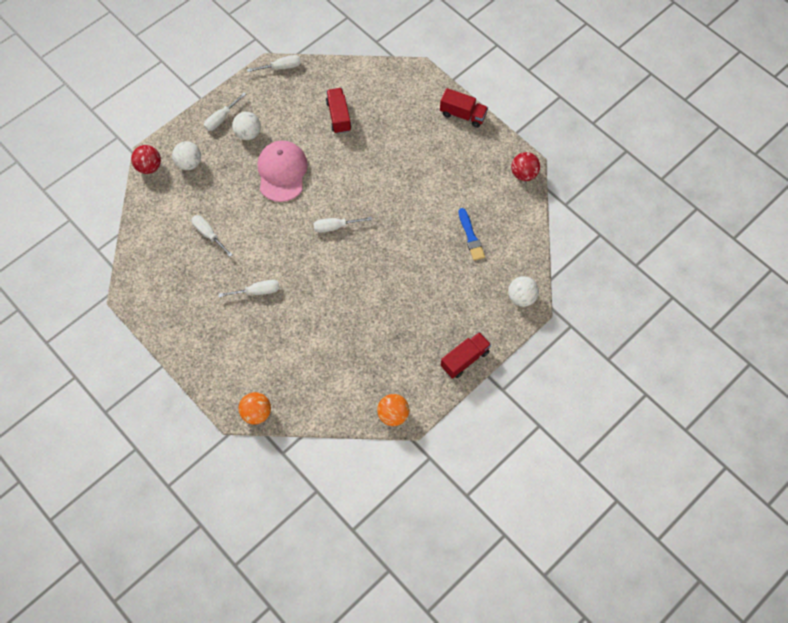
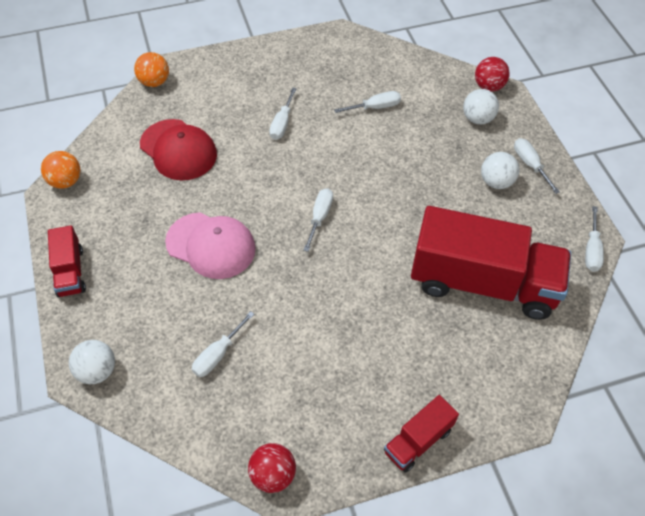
camera: 115 degrees right, 10 degrees down
(282, 172) = (424, 194): pink cap -> pink cap (211, 245)
(321, 351) = (178, 150): none -> red cap
(339, 116) = (483, 283): red truck -> red truck, size x2.19
(471, 236) = (218, 354): blue brush -> white screwdriver

